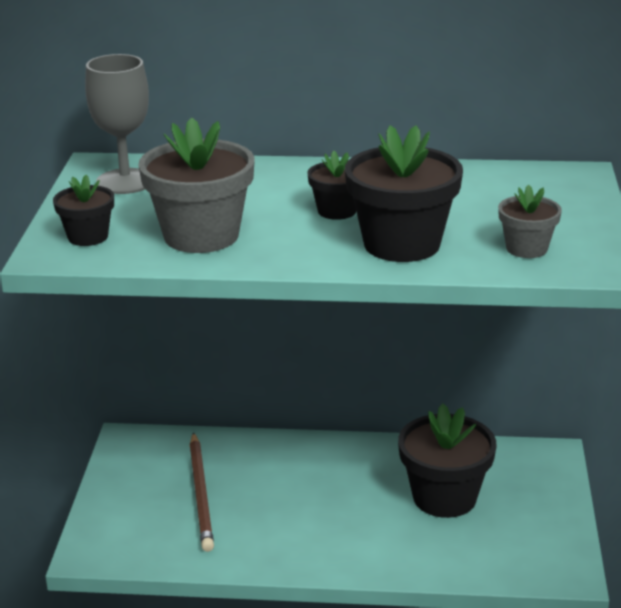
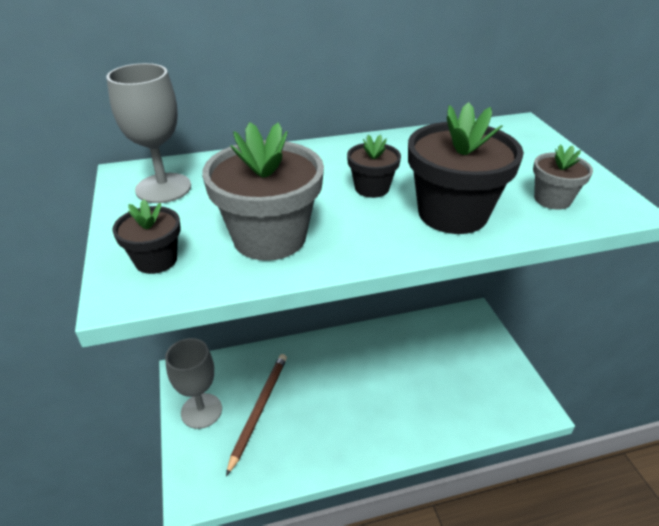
camera: 20 degrees left, 10 degrees up
(132, 481) = (201, 411): none -> grey goblet
(201, 494) = (259, 409): brown pencil -> brown pencil turned 135 degrees counterclockwise
(444, 497) = (428, 366): black flower pot -> none

